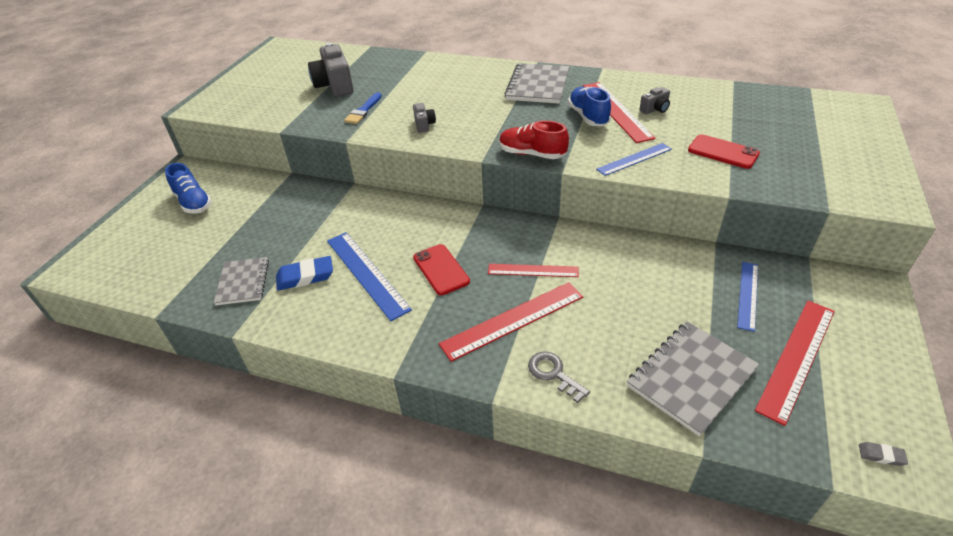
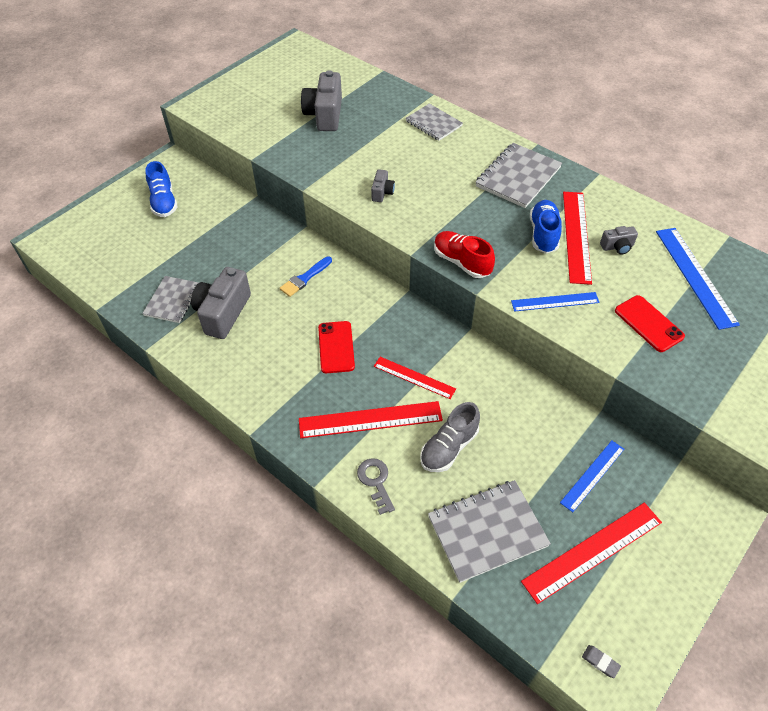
camera: 20 degrees right, 10 degrees up
(305, 276) = (223, 313): blue eraser -> grey camera
(363, 111) = (336, 157): blue brush -> blue brush (305, 278)
(366, 274) = (273, 328): blue ruler -> blue ruler (695, 276)
(439, 69) = (433, 123): none -> grey notebook
(604, 317) = (449, 447): none -> grey shoe

